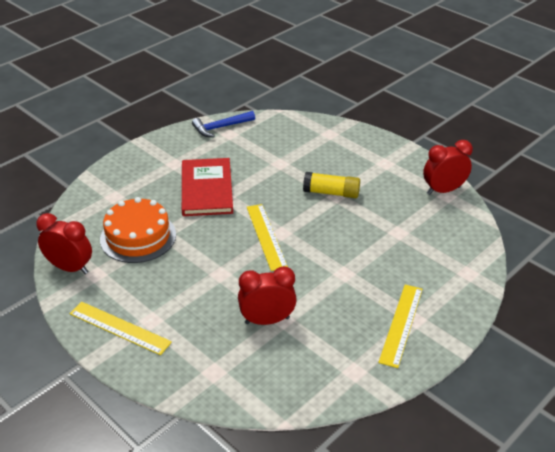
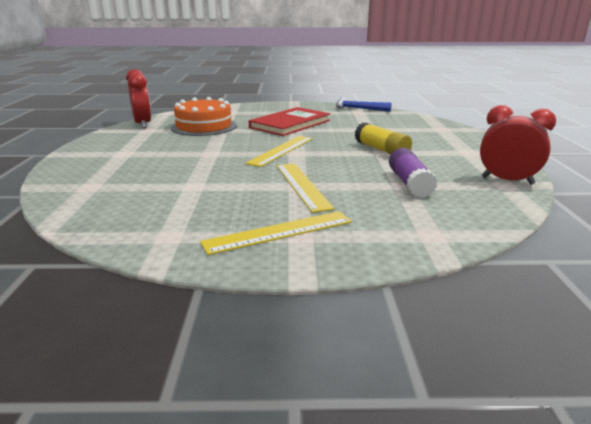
camera: 45 degrees right, 15 degrees down
(120, 327) = (101, 149): yellow ruler -> yellow ruler (302, 185)
(267, 320) = (182, 181): red clock -> none
(400, 228) = (409, 183): none -> purple glue stick

